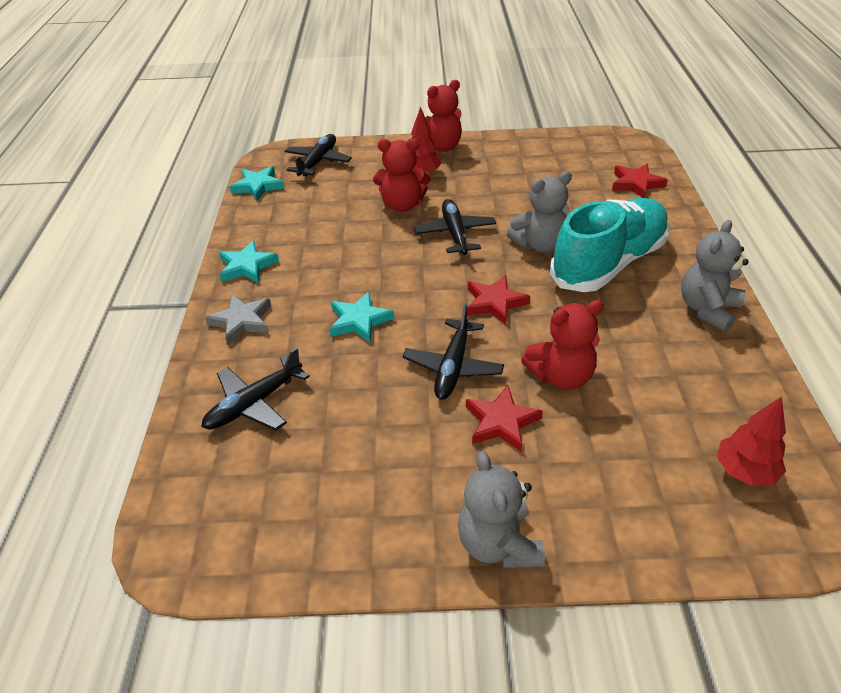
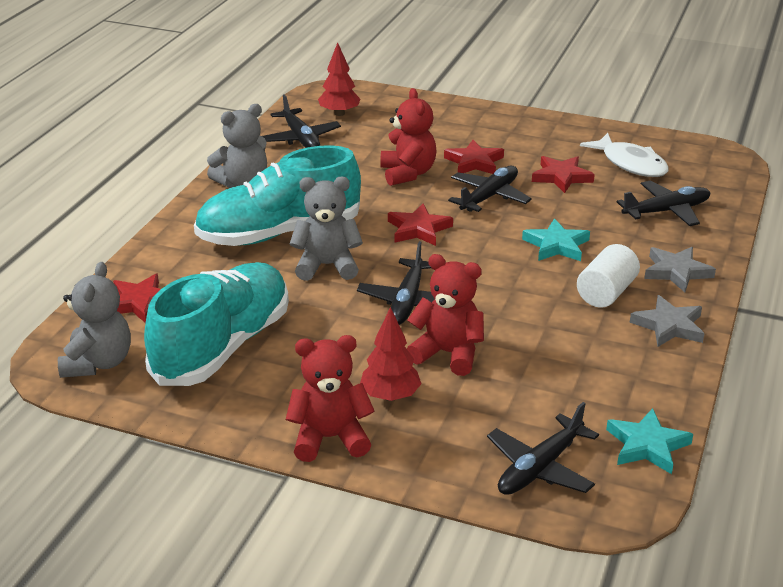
camera: 160 degrees left, 10 degrees down
(247, 266) = (669, 326): turquoise star -> grey star
(302, 282) = (606, 293): none -> white cylinder
(306, 485) = (630, 164): none -> white fish
(387, 427) = (561, 177): none -> red star
(498, 544) = (515, 120): grey teddy bear -> grey teddy bear (98, 363)
(549, 173) = (222, 346): none -> turquoise shoe
(561, 376) = (407, 173): red teddy bear -> red teddy bear turned 75 degrees clockwise
(733, 399) = (300, 138): none -> black plane

